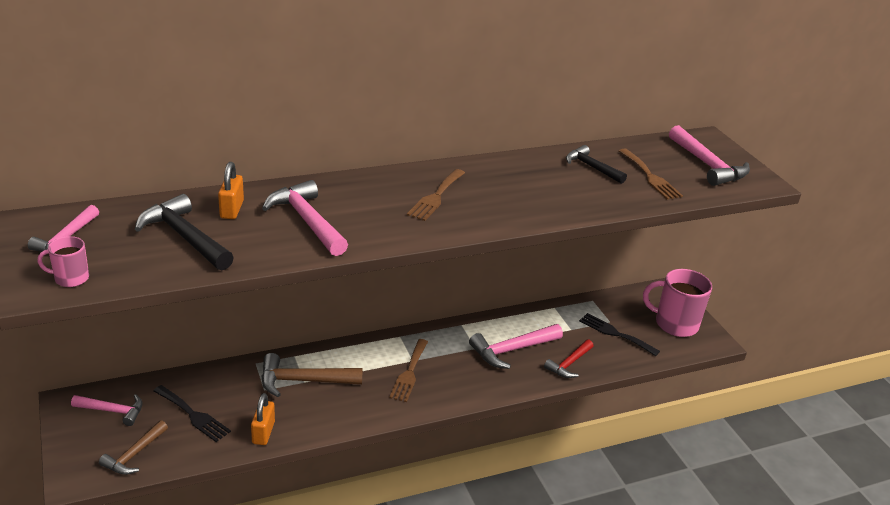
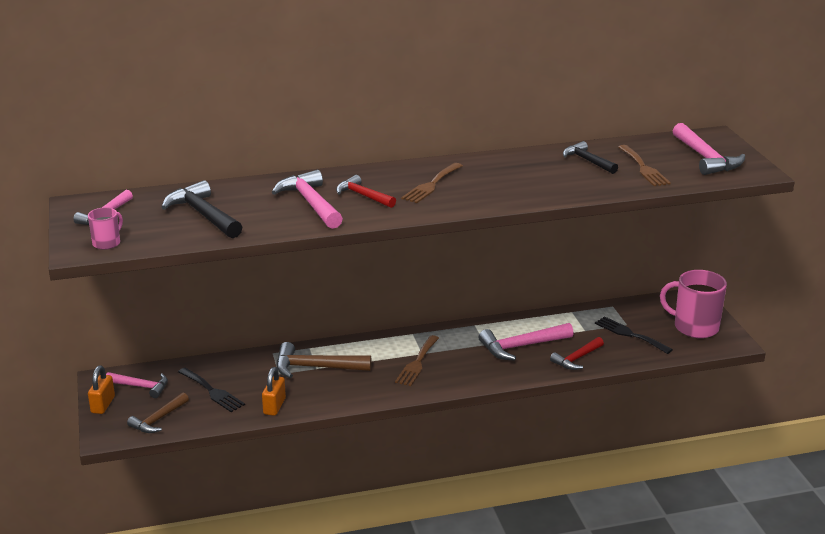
camera: 10 degrees right, 5 degrees down
(70, 278) = (107, 243): pink mug -> pink mug turned 120 degrees clockwise
(232, 209) = (246, 195): orange padlock -> orange padlock (103, 405)
(364, 211) = (363, 196): none -> red hammer

